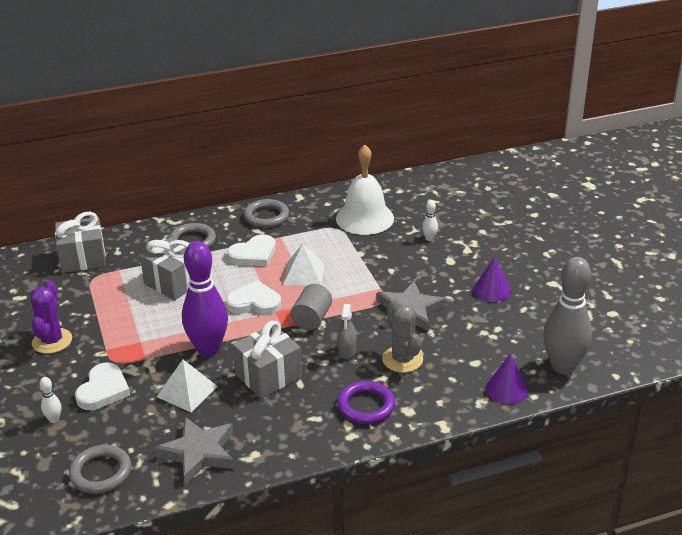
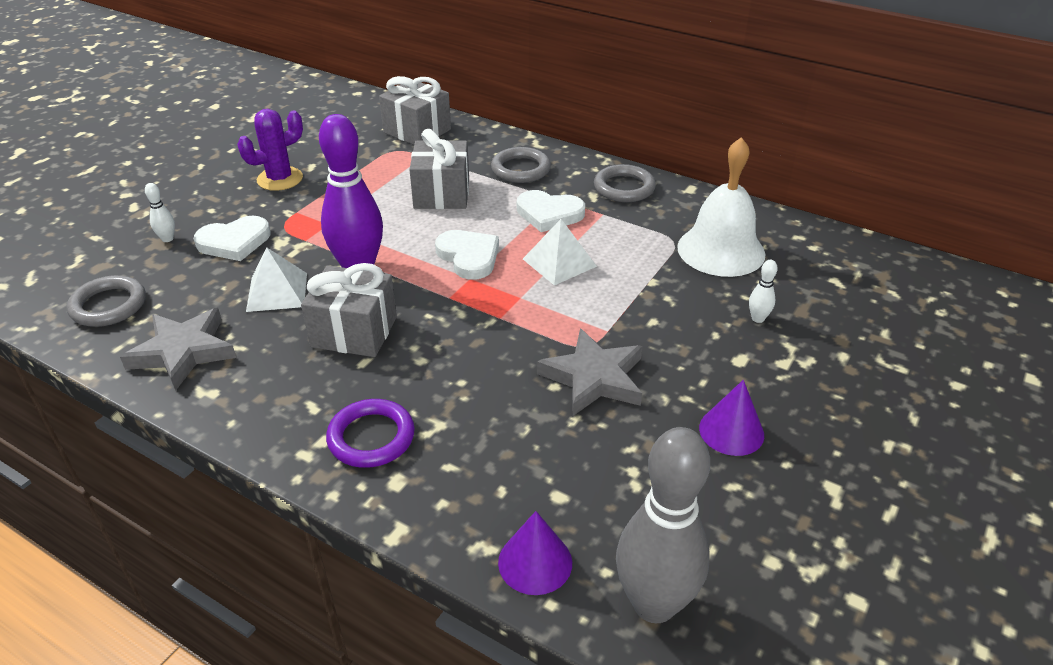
camera: 50 degrees right, 5 degrees up
(312, 319) = (487, 310): grey cylinder -> none
(347, 351) = (459, 367): grey spray bottle -> none
(402, 359) = (491, 422): grey cactus -> none

